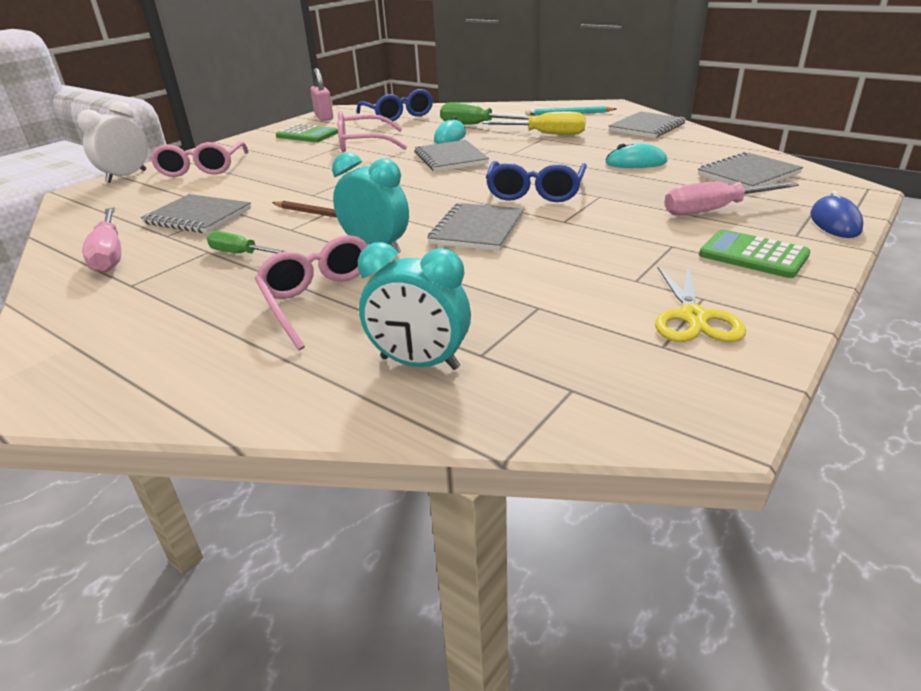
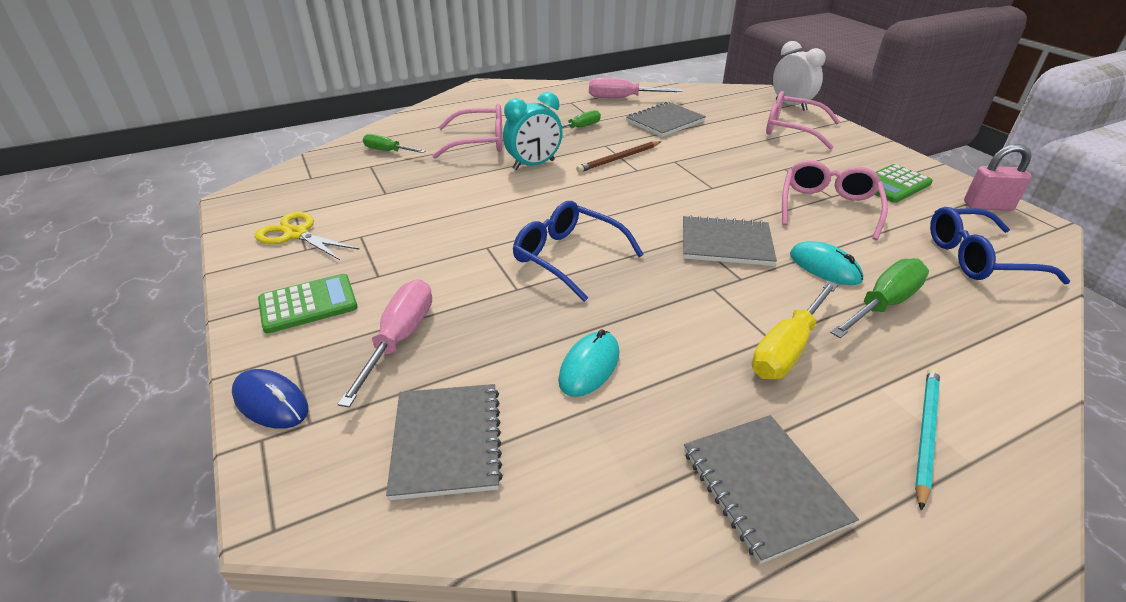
camera: 115 degrees right, 5 degrees up
(419, 363) = (387, 151): turquoise clock -> green screwdriver
(477, 229) = (518, 205): grey notebook -> none

